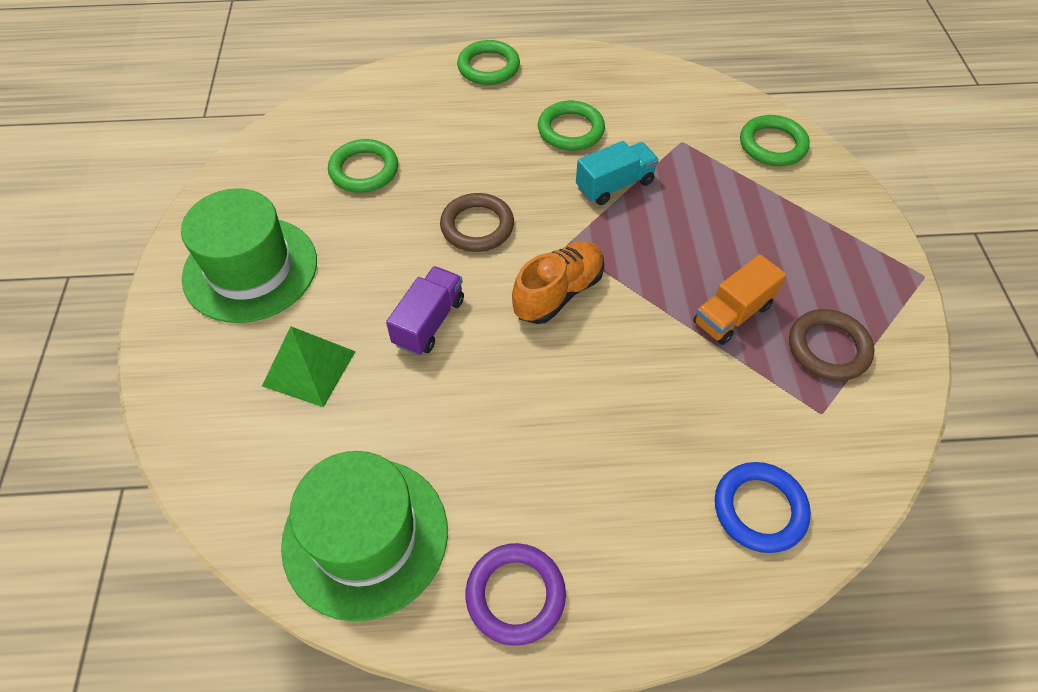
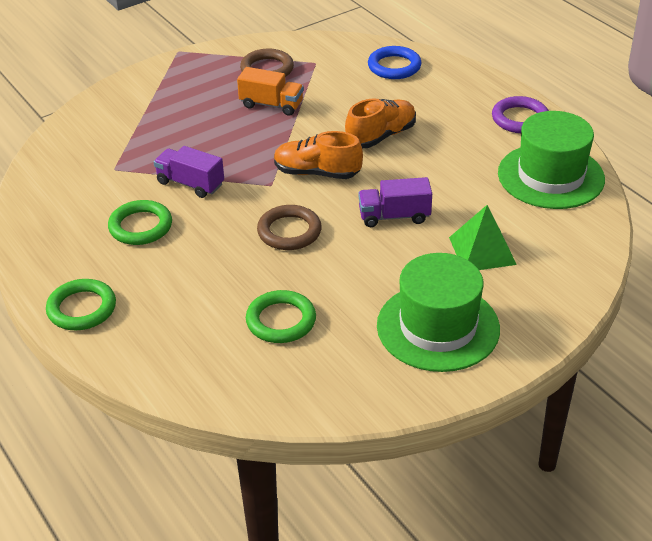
camera: 120 degrees left, 15 degrees down
(589, 393) = (381, 136): none -> orange shoe
(614, 185) = (190, 184): turquoise truck -> purple truck
(772, 145) = (88, 128): green ring -> none

